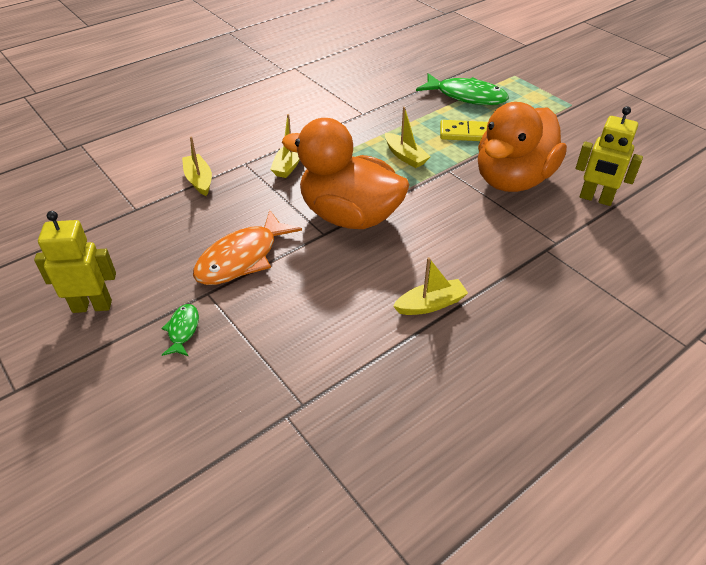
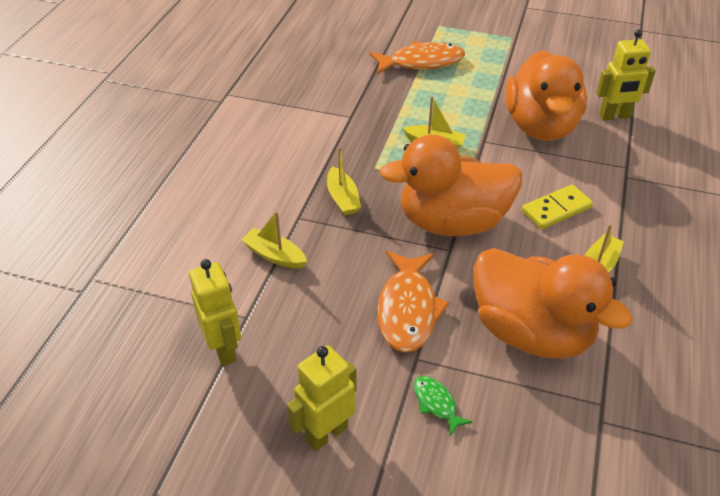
camera: 35 degrees left, 0 degrees up
(99, 221) = (224, 349): none -> yellow robot
(313, 322) = (531, 332): none -> orange duck
(466, 96) = (421, 62): green fish -> orange fish
(467, 133) = (461, 99): yellow domino -> yellow domino (556, 209)

